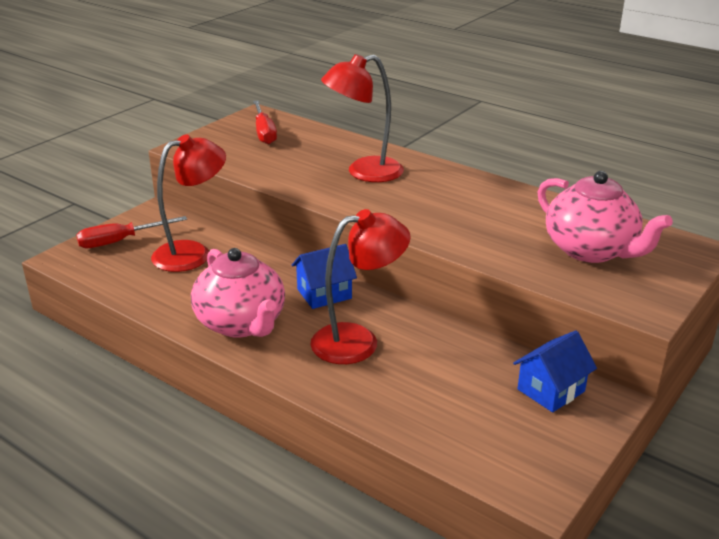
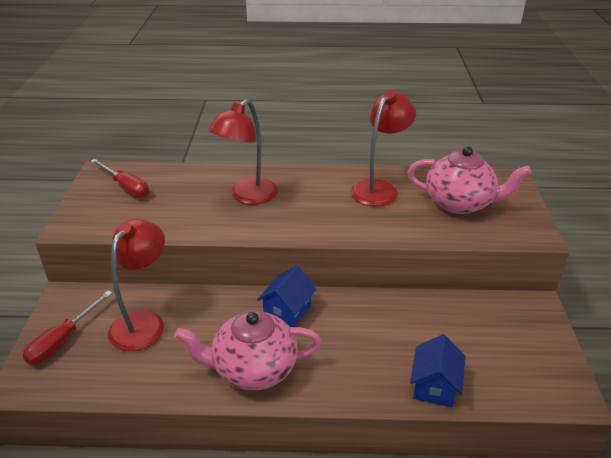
camera: 35 degrees left, 5 degrees up
(241, 324) = (253, 369): pink teapot -> pink teapot turned 150 degrees clockwise
(358, 341) = (352, 339): red lamp -> red lamp (379, 188)
(551, 390) = (502, 315): blue house -> blue house (434, 386)

